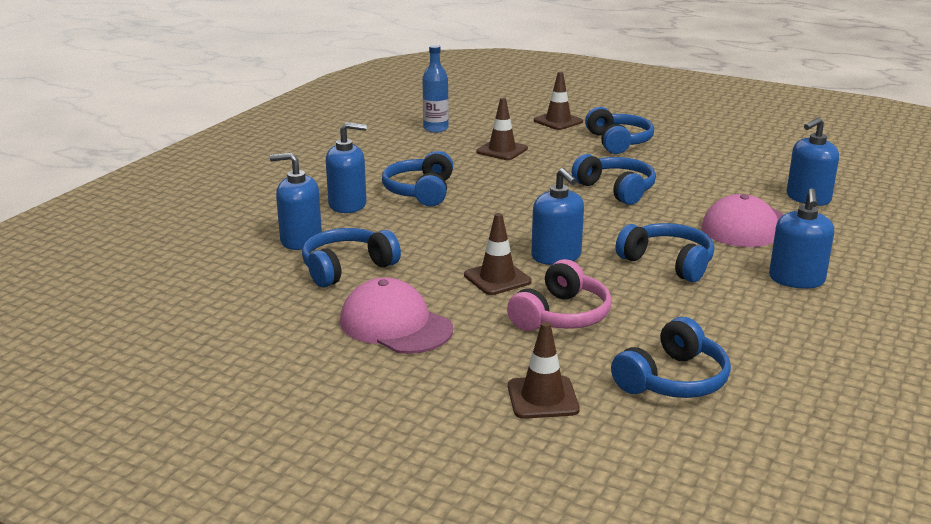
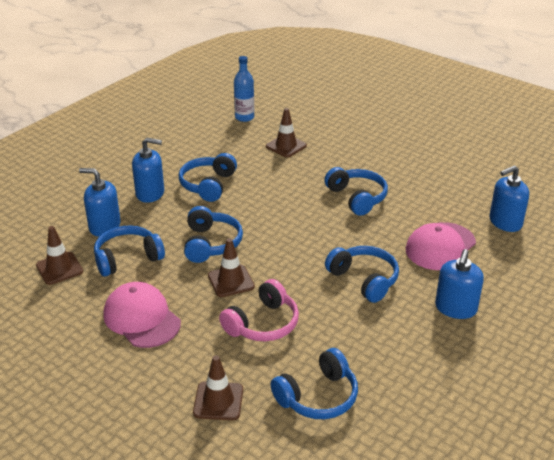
camera: 10 degrees right, 10 degrees up
(556, 256) = (283, 263): blue soap dispenser -> none
(558, 121) = (342, 117): brown traffic cone -> brown traffic cone (59, 268)
(618, 142) = (380, 145): blue headphones -> blue headphones (211, 243)

